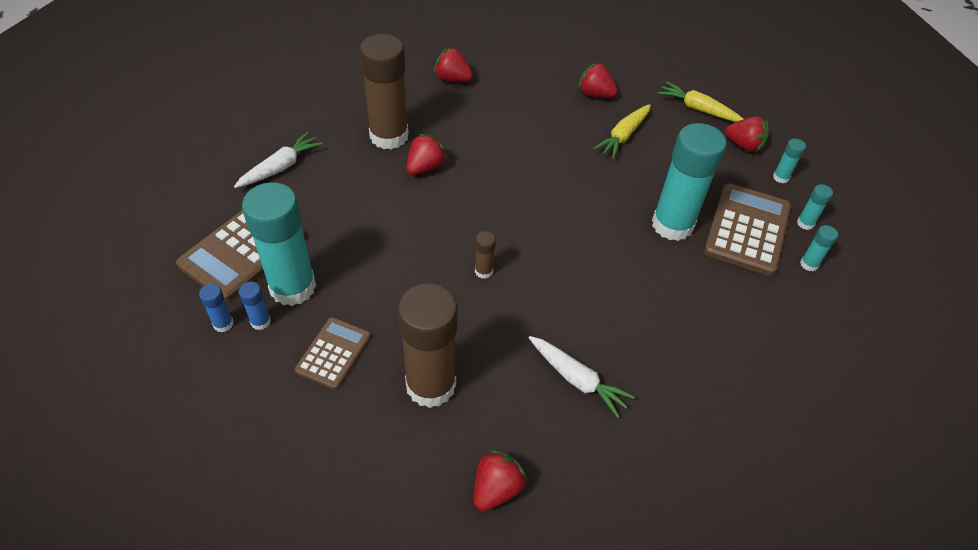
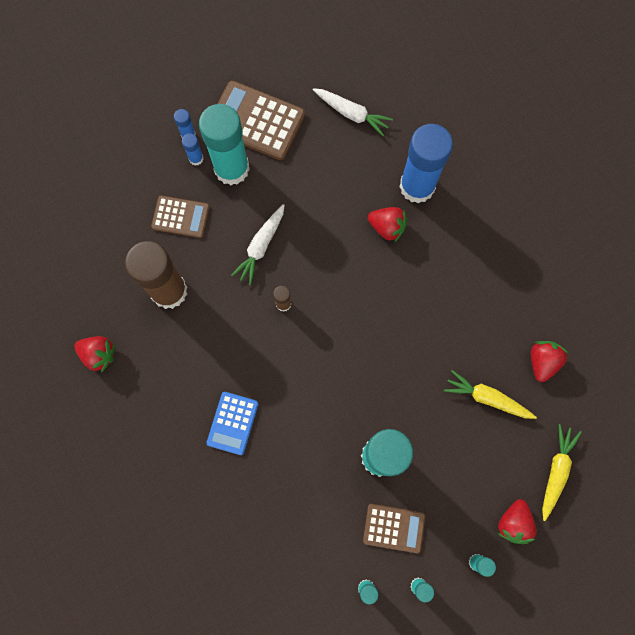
camera: 80 degrees right, 25 degrees up
(389, 136) = (417, 186): brown glue stick -> blue glue stick
(452, 79) = (516, 220): red strawberry -> none
(577, 379) = (197, 395): white carrot -> white carrot (261, 246)
(617, 348) = (232, 423): none -> blue calculator
(747, 229) = (394, 528): brown calculator -> brown calculator, size x0.60

